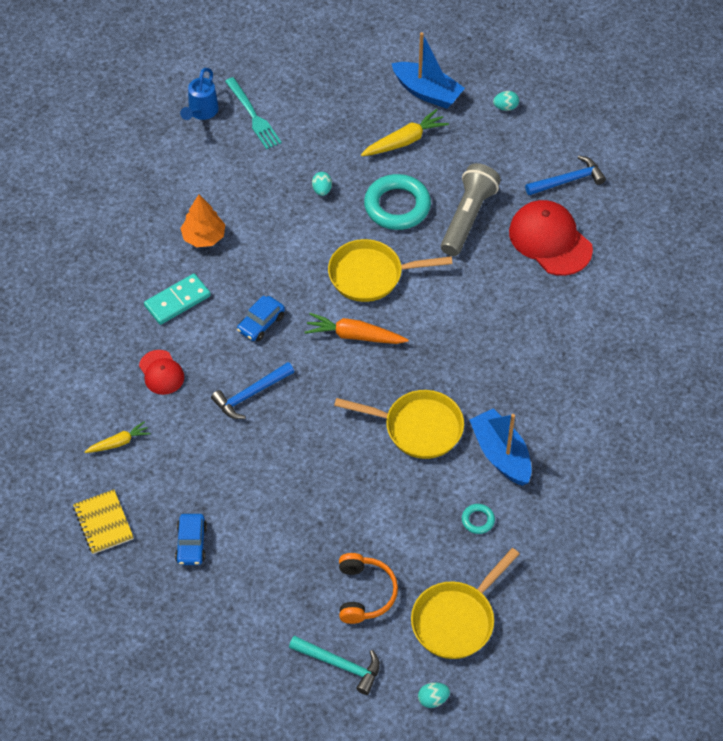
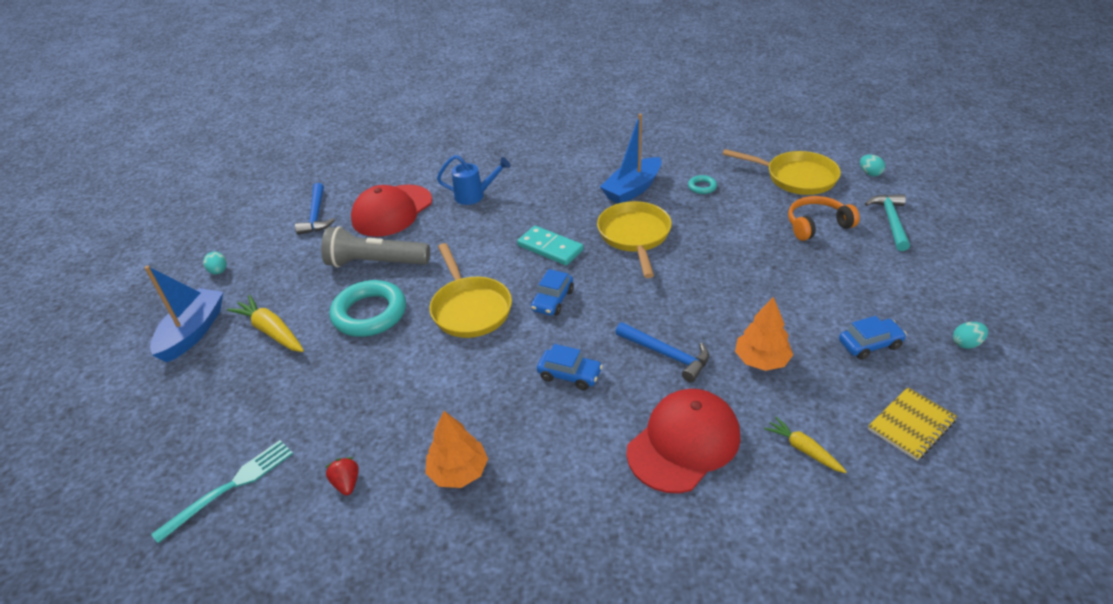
camera: 105 degrees left, 15 degrees down
(161, 372) = (683, 443): red cap -> red cap, size x1.80
(177, 301) = (571, 464): turquoise domino -> turquoise domino (550, 248)
(201, 112) = (223, 555): blue watering can -> blue watering can (475, 196)
(213, 457) = (761, 360): none -> orange tree
(225, 176) = (346, 483): none -> red strawberry
(322, 190) = (356, 379): turquoise egg -> turquoise egg (966, 344)
(354, 335) = (552, 300): orange carrot -> blue car
(568, 180) = (316, 215): blue hammer -> blue hammer turned 150 degrees counterclockwise

